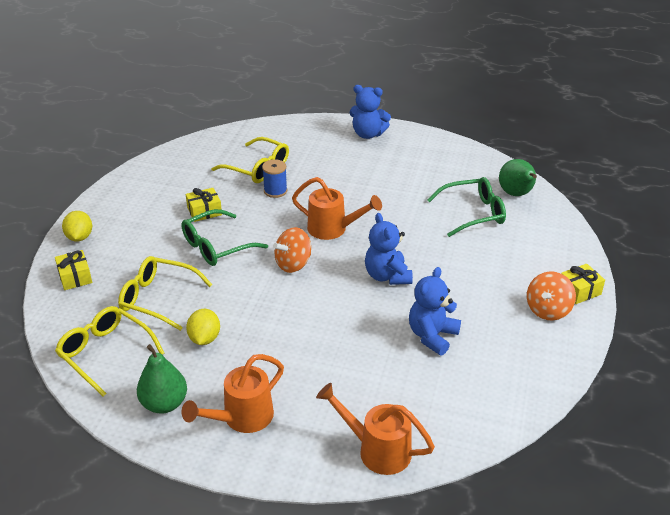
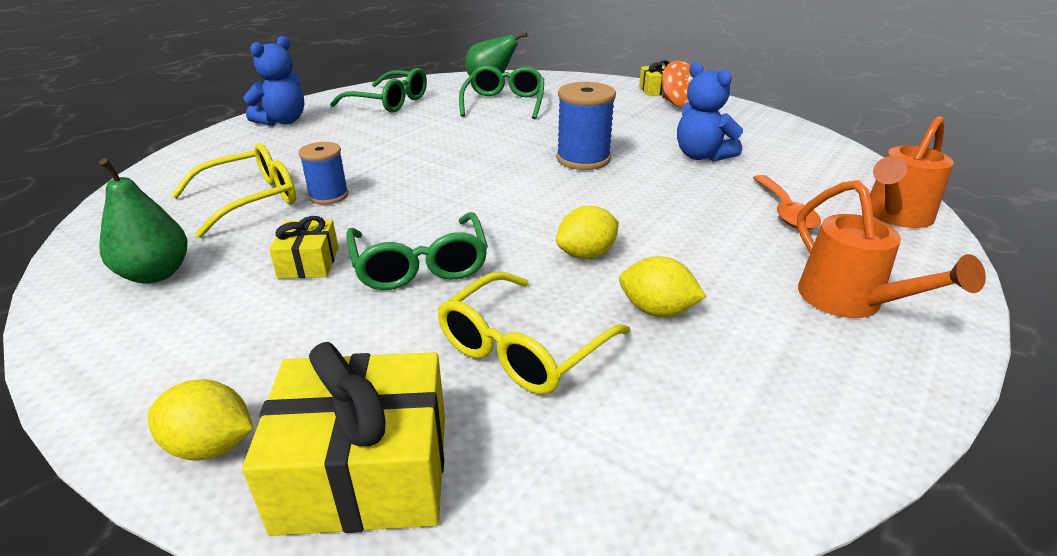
camera: 70 degrees left, 5 degrees down
(75, 277) = (364, 471): yellow gift -> yellow gift, size x1.87
(105, 353) = (664, 445): yellow glasses -> none
(164, 404) = (820, 378): green pear -> green pear (156, 274)
(252, 303) = (586, 254): none -> yellow lemon
(293, 264) = (517, 210): orange spinning top -> none
(332, 229) = (462, 173): orange watering can -> none
(354, 387) = (785, 211): none -> orange spoon
(387, 276) = (583, 159): blue teddy bear -> blue spool
(433, 162) = (389, 102): none -> green glasses

